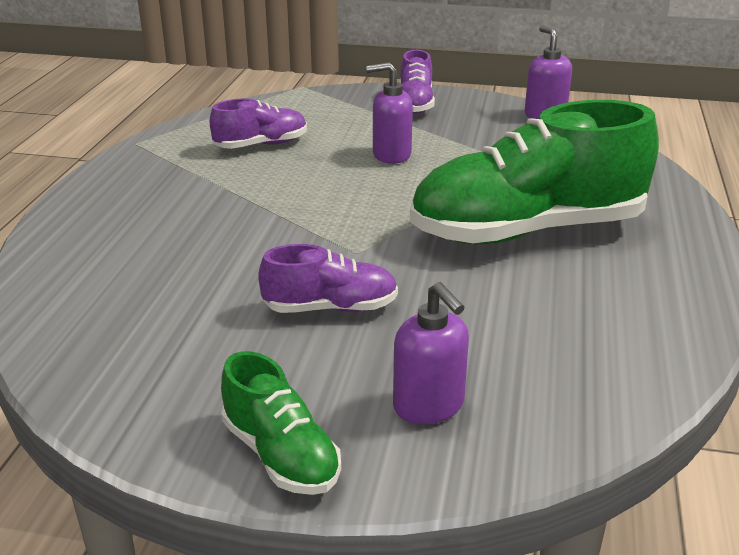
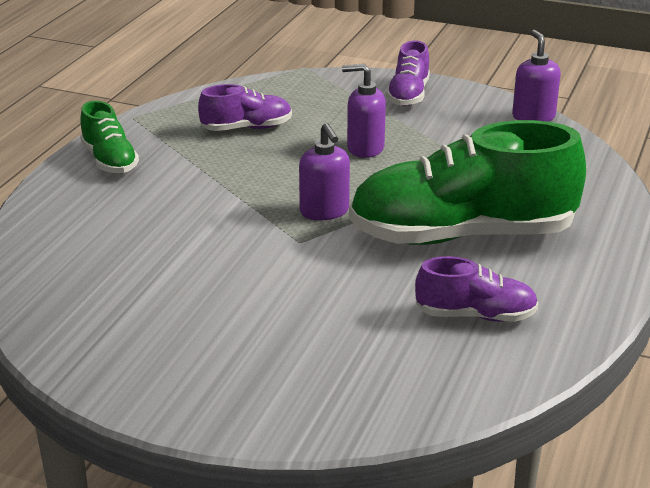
camera: 10 degrees right, 0 degrees up
(280, 455) = (184, 401): green shoe -> green shoe (109, 160)
(330, 308) = (260, 289): purple shoe -> purple shoe (475, 315)
(429, 406) = (313, 377): purple soap dispenser -> purple soap dispenser (324, 211)

